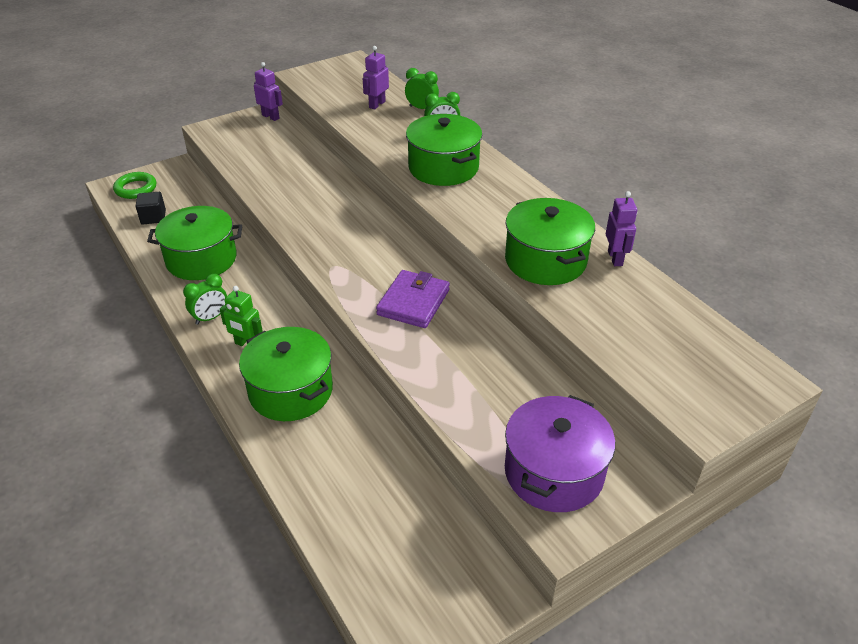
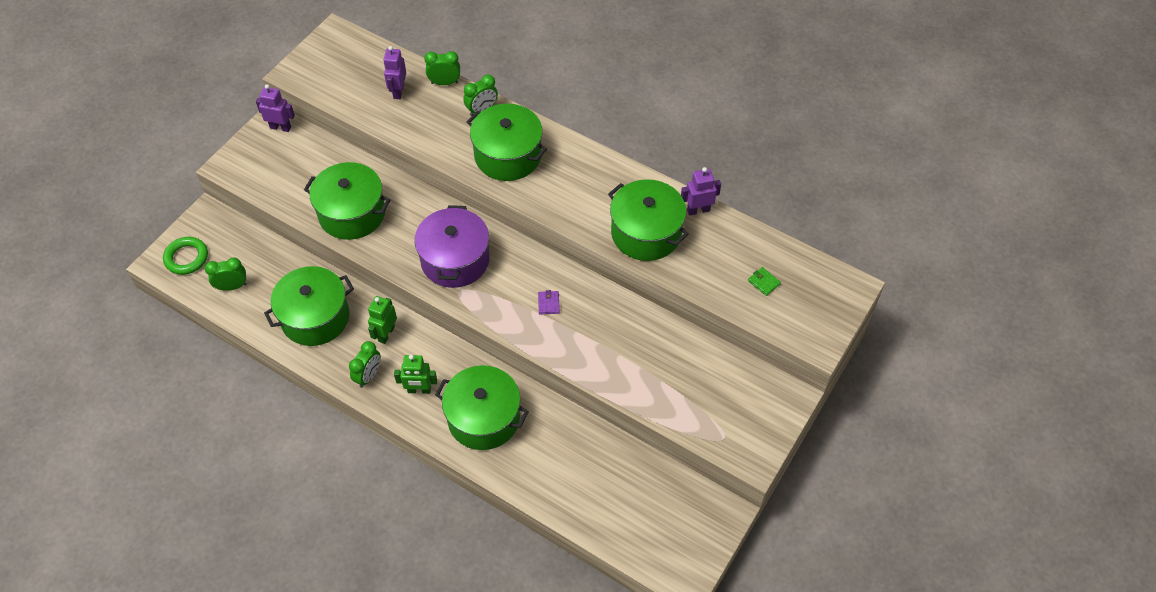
camera: 25 degrees left, 15 degrees up
(153, 217) = (232, 286): black cube -> green clock
(252, 291) = (386, 334): none -> green robot
(282, 184) = (352, 213): none -> green pot
(413, 302) = (548, 303): purple wallet -> purple wallet, size x0.44
(554, 472) = (728, 414): purple pot -> purple pot (455, 260)
(615, 258) = (698, 210): purple robot -> purple robot turned 75 degrees counterclockwise
(660, 342) = (763, 282): none -> green wallet

